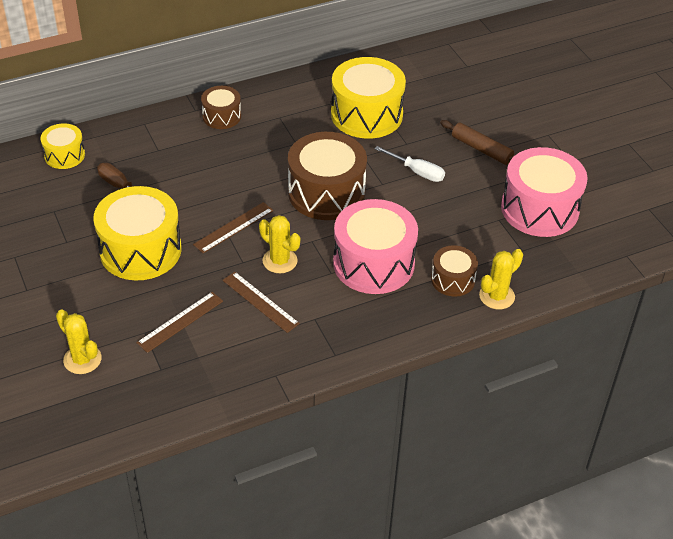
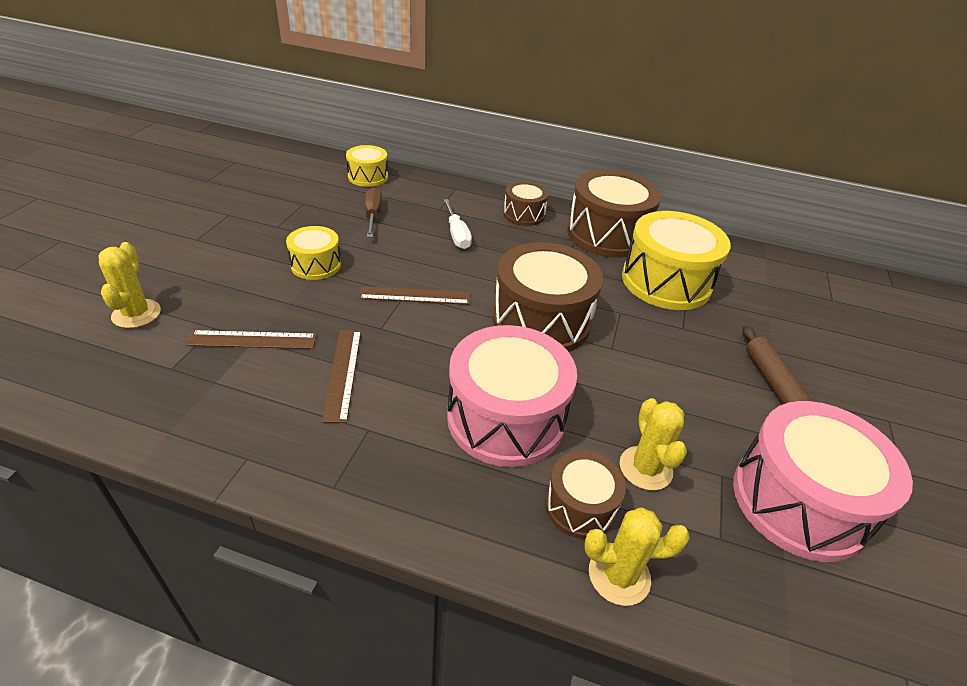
camera: 40 degrees right, 5 degrees down
(140, 250) = (316, 265): yellow drum -> yellow drum, size x0.53
(280, 261) = (414, 350): yellow cactus -> yellow cactus (645, 468)
(294, 98) = (607, 234): none -> brown drum
(417, 172) = (666, 360): white screwdriver -> white screwdriver (457, 234)

